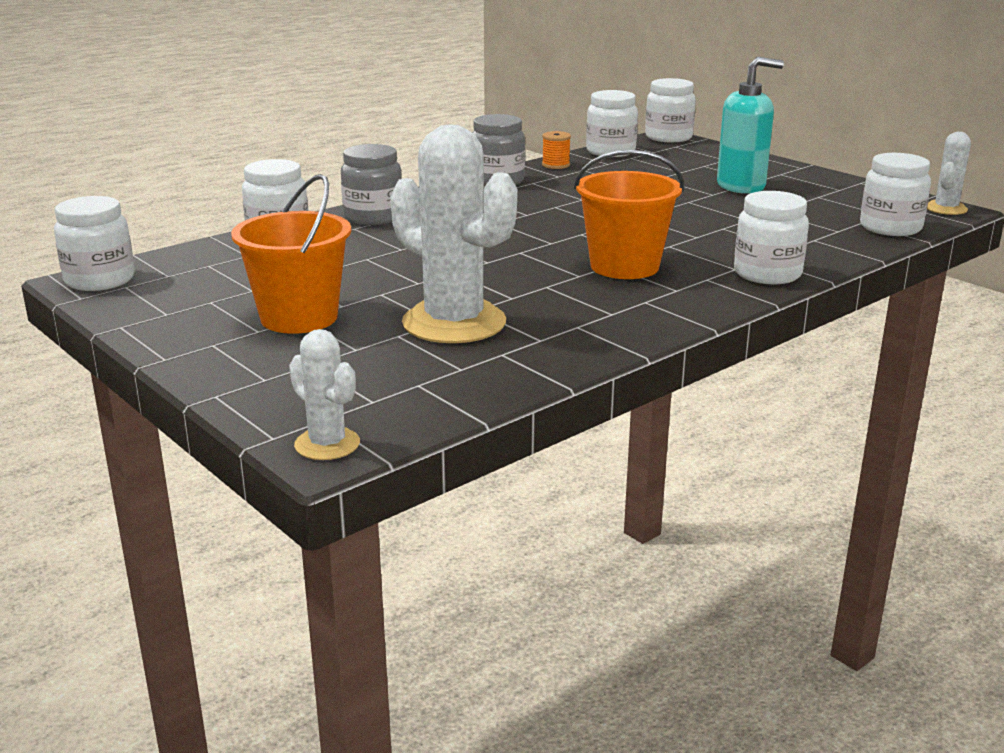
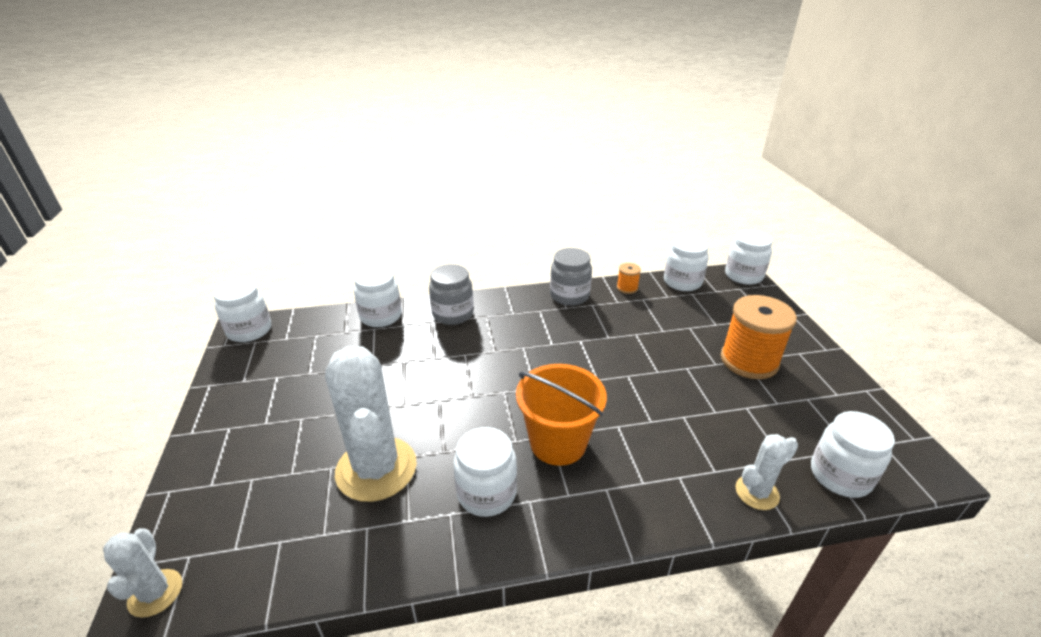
camera: 30 degrees right, 10 degrees up
(299, 318) = (299, 418): orange bucket -> none
(741, 186) = (749, 361): turquoise soap dispenser -> orange spool
(767, 274) = (662, 504): white jar -> white jar (486, 493)
(946, 208) = (925, 464): white cactus -> white cactus (757, 492)

